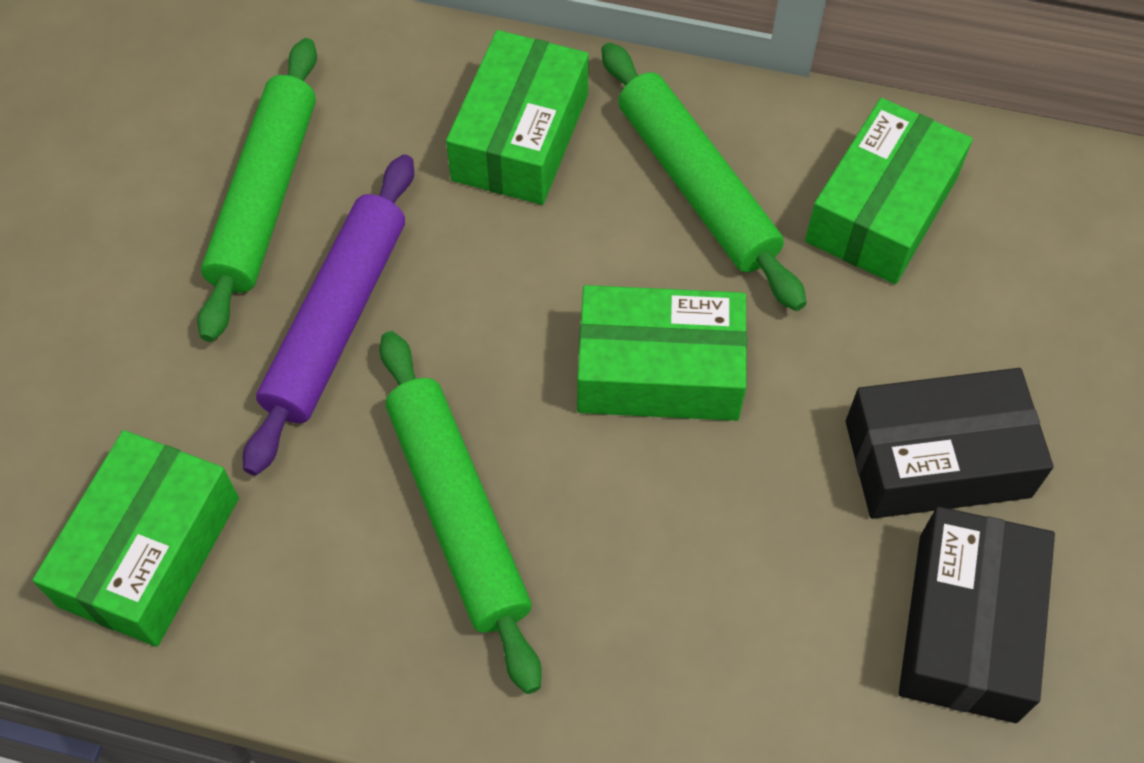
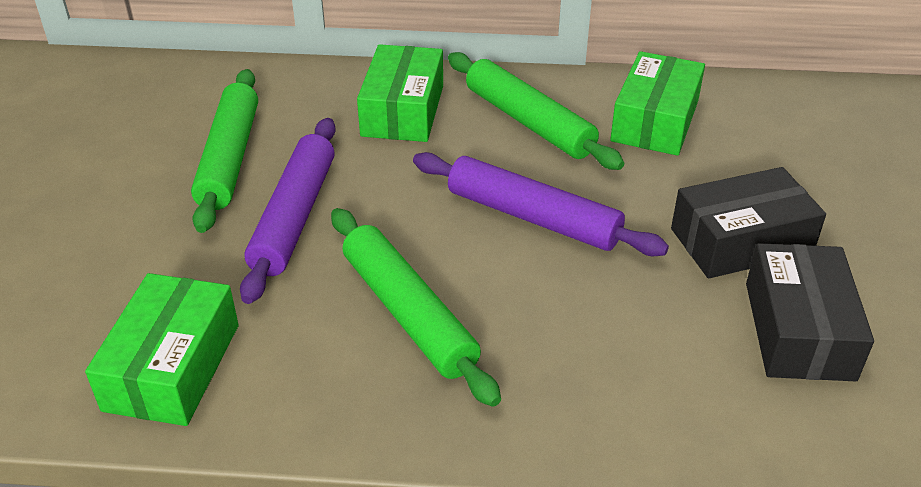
camera: 10 degrees left, 20 degrees down
(659, 370) = (532, 217): green box -> purple rolling pin

